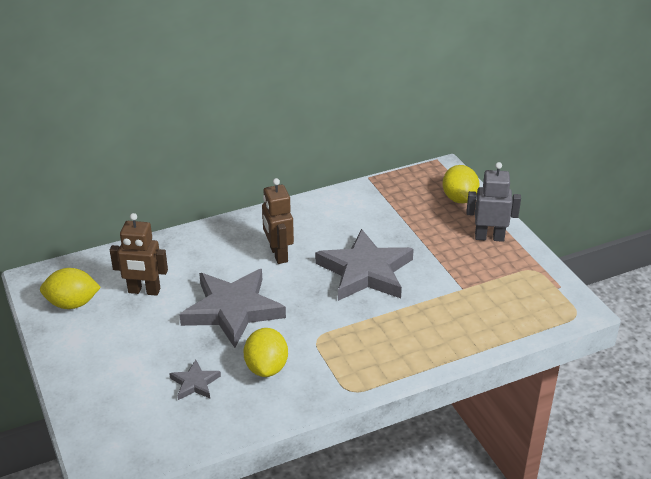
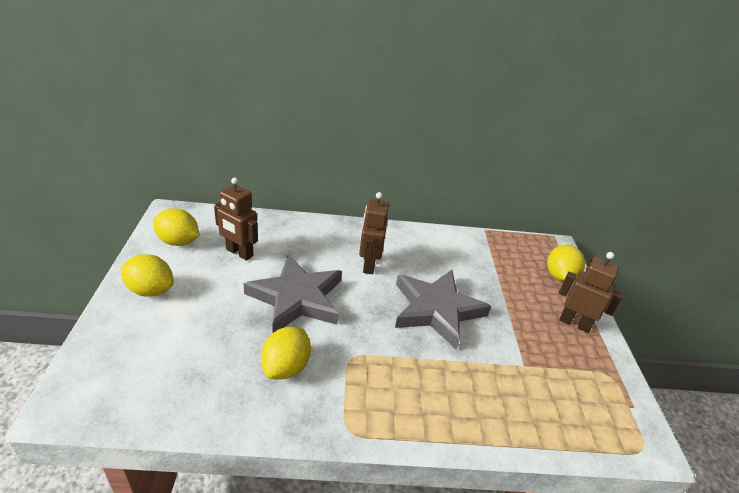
camera: 20 degrees right, 0 degrees up
(88, 356) = (150, 290): none -> yellow lemon
(195, 383) = (213, 354): grey star -> none
(489, 237) = (574, 323): grey robot -> brown robot

